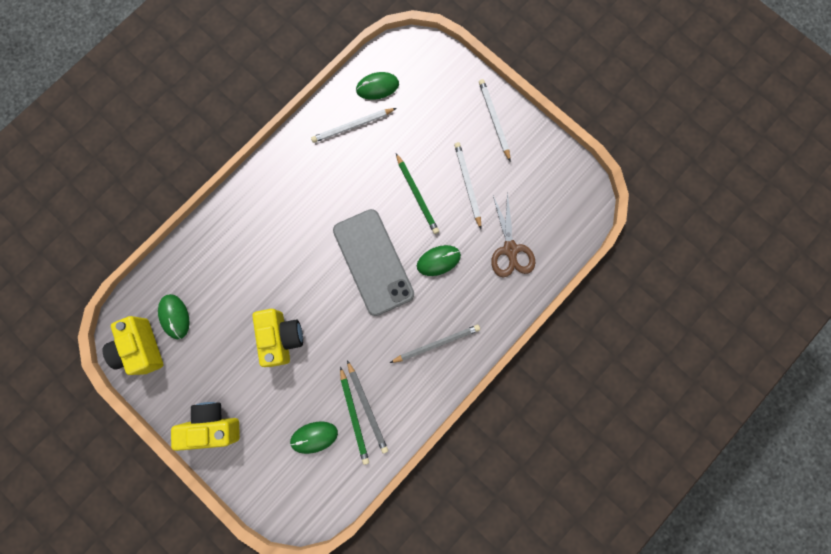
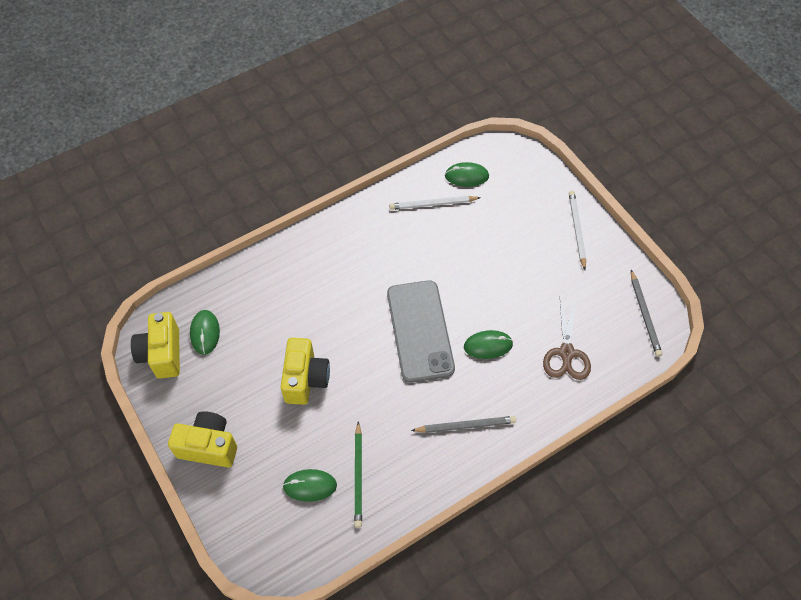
camera: 15 degrees right, 20 degrees down
(367, 407) = (375, 470): grey pencil -> grey pencil (644, 315)
(417, 195) = (481, 280): green pencil -> none
(467, 184) = (535, 282): white pencil -> none

